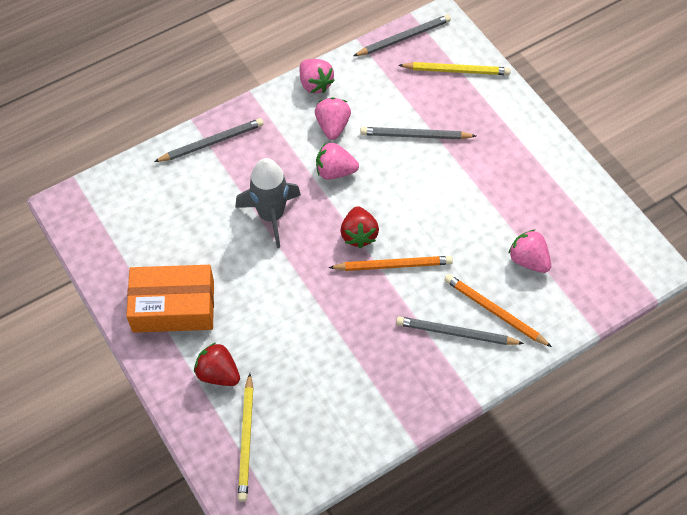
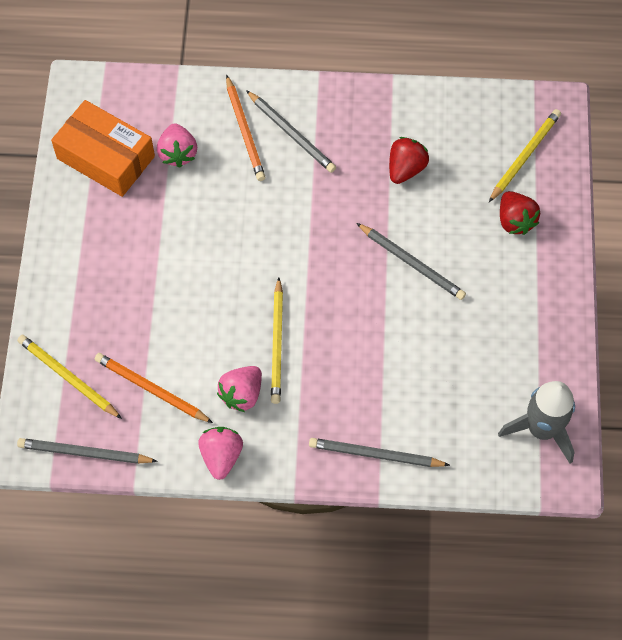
camera: 145 degrees left, 5 degrees up
(173, 306) = (518, 303): orange box -> orange box (106, 157)
(271, 215) = (371, 336): grey rocket -> grey rocket (541, 429)
(335, 171) = (277, 343): pink strawberry -> yellow pencil
(359, 235) = (304, 267): red strawberry -> red strawberry (406, 169)
(393, 265) = (296, 221): orange pencil -> orange pencil (151, 389)
(415, 136) = (171, 332): grey pencil -> grey pencil (412, 263)

